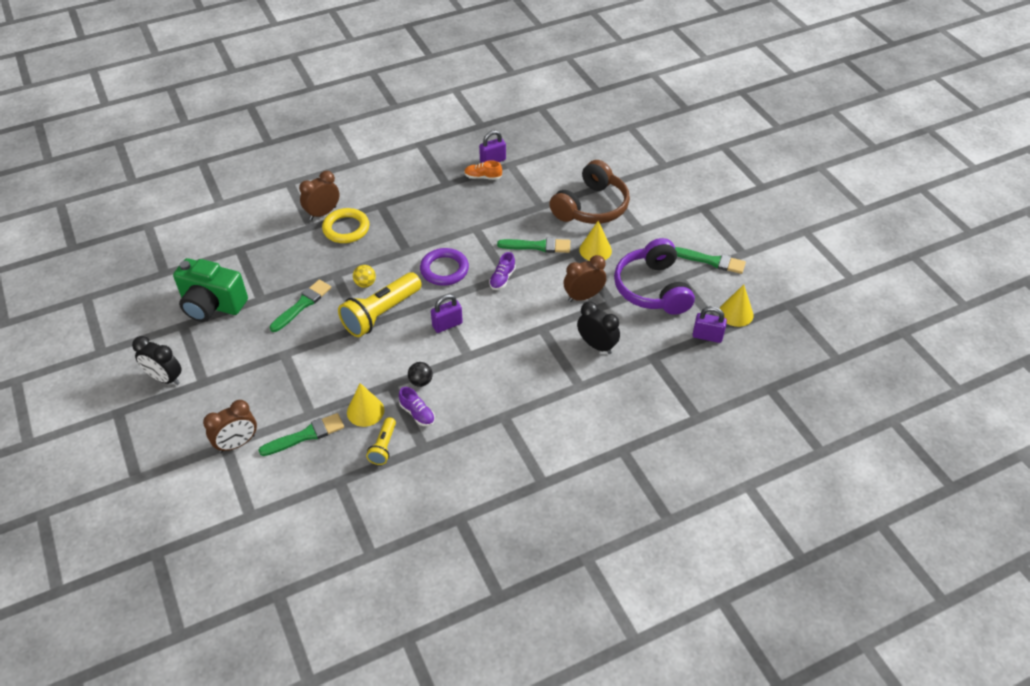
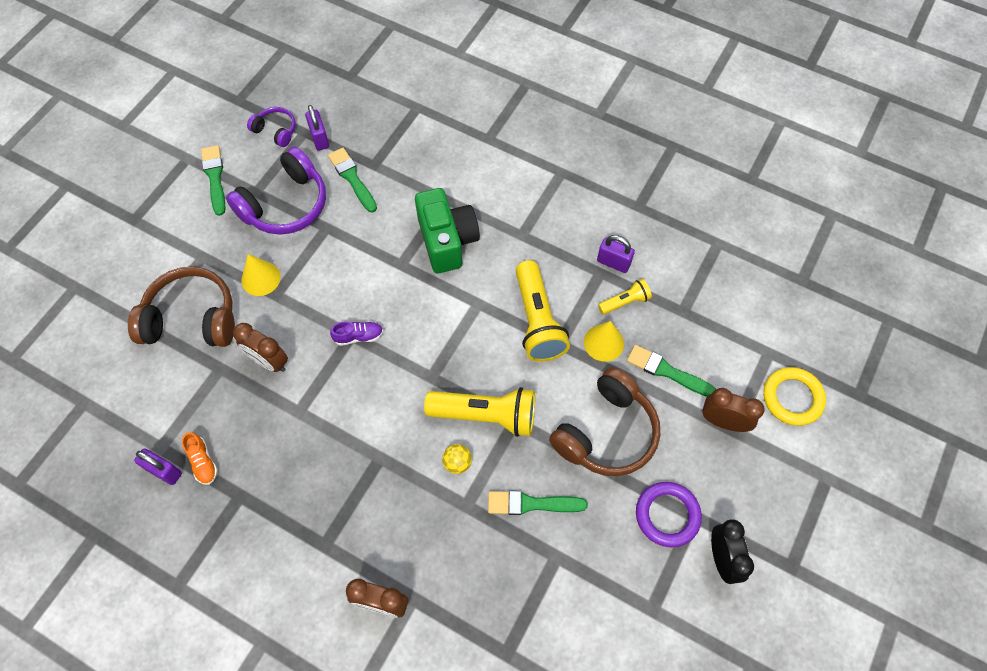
camera: 125 degrees left, 15 degrees up
(212, 305) = (604, 602): green camera -> green camera (447, 241)
(302, 370) = (606, 433): none -> brown headphones
(346, 228) = (389, 552): yellow ring -> yellow ring (792, 398)
(417, 413) = (572, 300): purple shoe -> none
(421, 381) = (537, 321): black ball -> yellow flashlight
(444, 269) = (383, 399): purple ring -> purple ring (667, 515)
(447, 325) = (455, 345): purple padlock -> purple padlock (613, 262)
(538, 246) = (288, 333): green brush -> green brush (352, 178)
(583, 296) = (335, 253): brown clock -> brown clock (269, 361)
(596, 345) = (390, 211): black clock -> none
(736, 313) = (276, 131): yellow cone -> purple headphones

